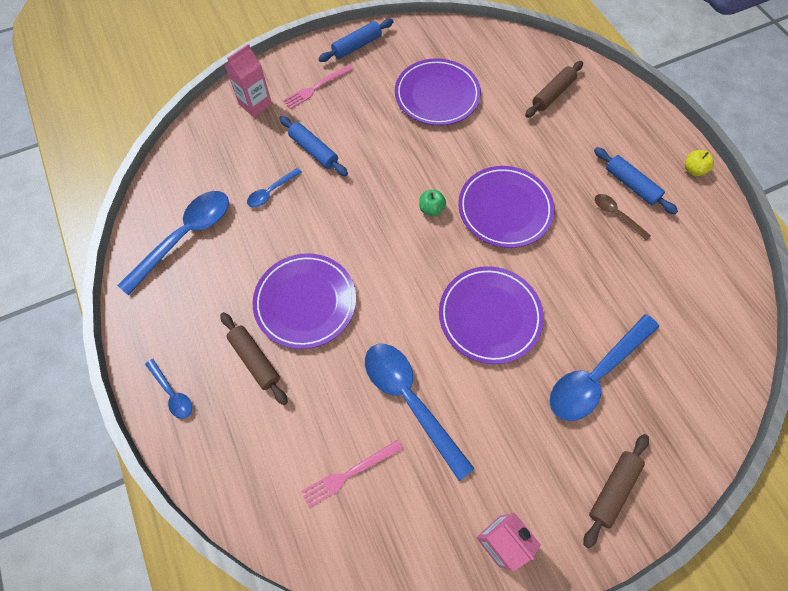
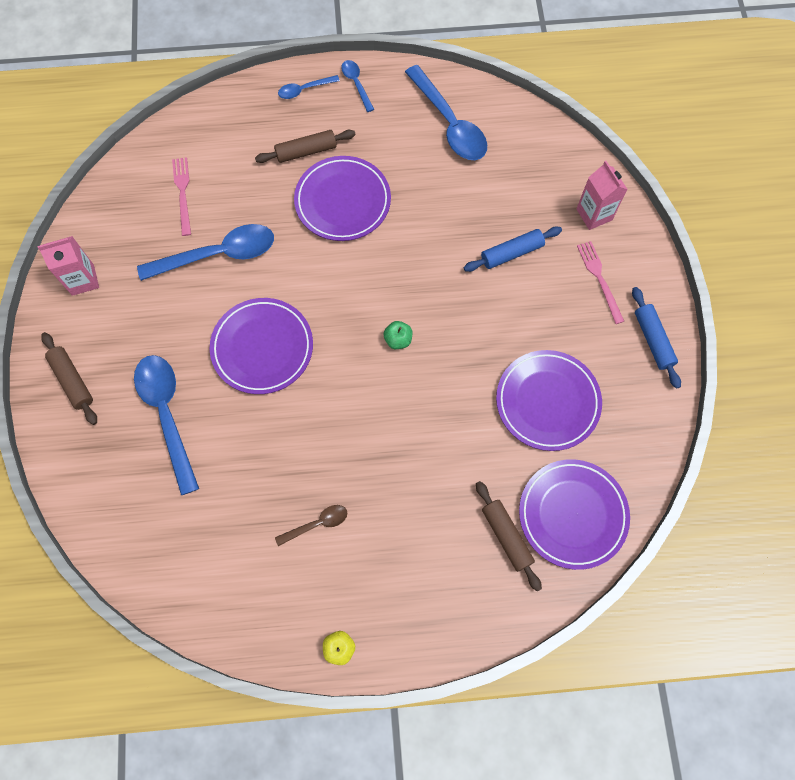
camera: 110 degrees right, 5 degrees up
(271, 192) = (474, 202): blue spoon -> blue spoon (356, 84)
(504, 209) = (370, 411): purple plate -> purple plate (572, 514)
(631, 185) = (347, 561): blue rolling pin -> none

